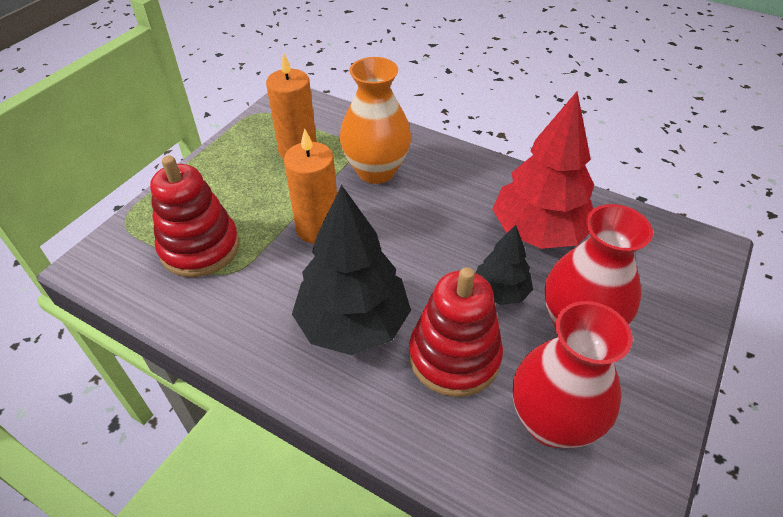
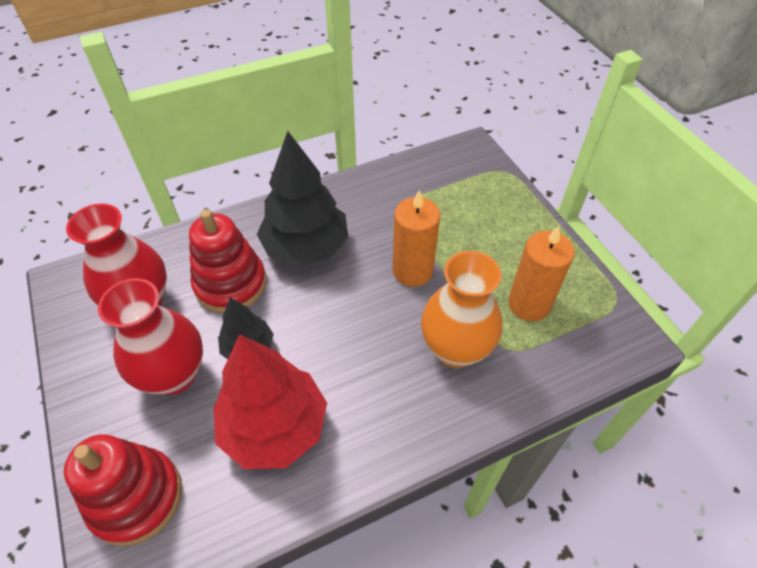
camera: 125 degrees right, 5 degrees up
(200, 248) = (445, 199): red stacking toy -> red stacking toy (136, 497)

